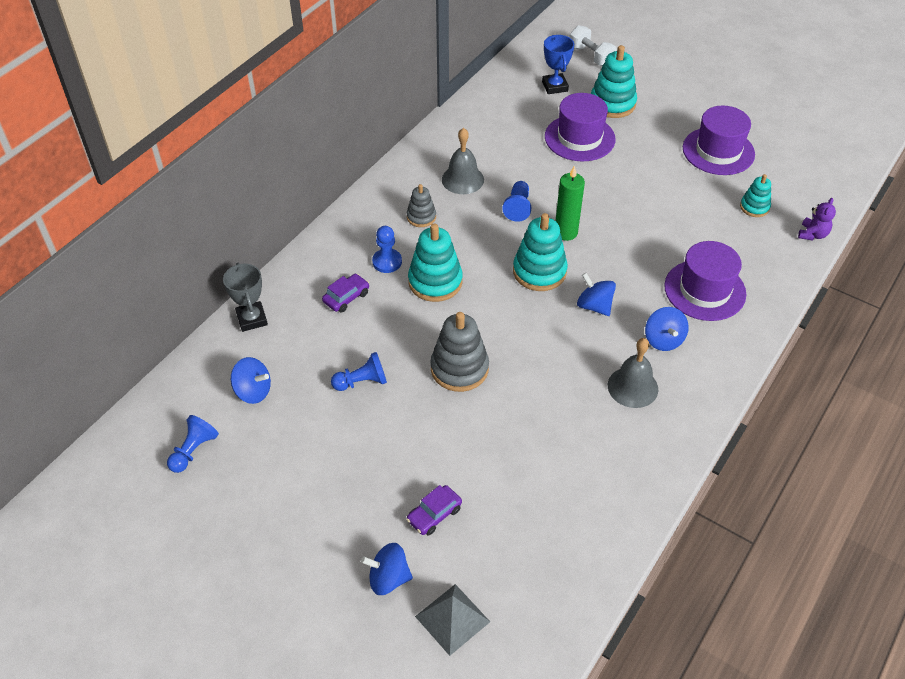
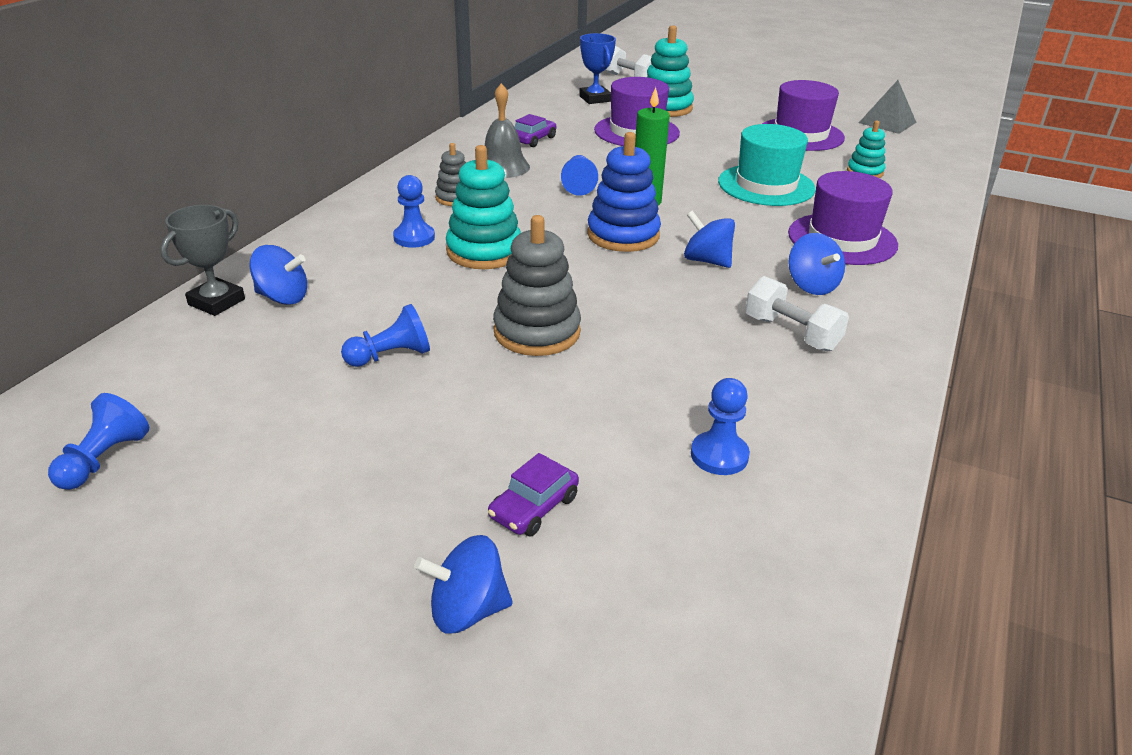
camera: 10 degrees left, 15 degrees down
(252, 319) = (216, 302): grey trophy -> grey trophy turned 60 degrees clockwise
(253, 391) = (215, 379): blue spinning top -> blue spinning top (283, 297)
(346, 297) = (359, 273): purple car -> purple car (533, 139)
(452, 619) = (600, 663): grey pyramid -> grey pyramid (887, 122)
(539, 271) = (623, 235): turquoise stacking toy -> blue stacking toy
(553, 488) = (719, 455): none -> blue pawn
(632, 387) = (791, 333): grey bell -> white dumbbell
(666, 219) = (766, 185): none -> turquoise hat
(812, 234) = (944, 189): purple teddy bear -> none

